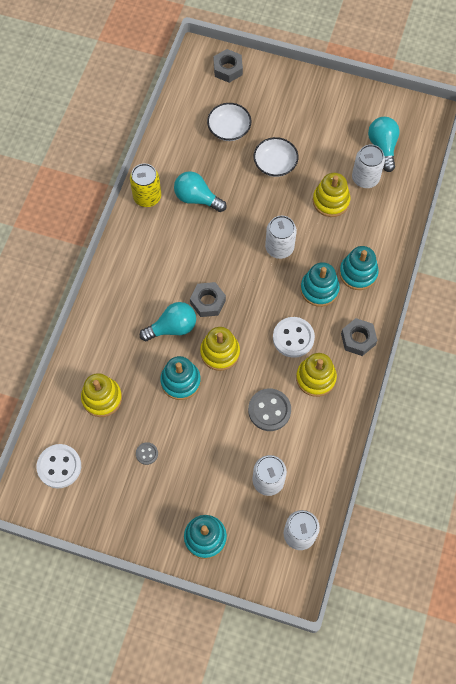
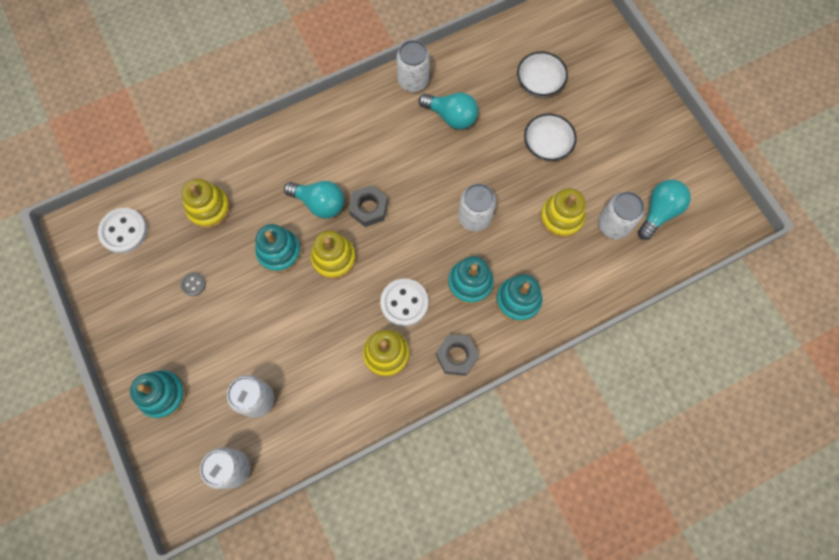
camera: 45 degrees right, 5 degrees up
(147, 197) = (413, 81): yellow can -> white can
(197, 198) = (451, 116): turquoise light bulb -> turquoise light bulb turned 135 degrees clockwise
(228, 69) = (592, 31): grey nut -> none
(269, 410) = (320, 343): grey button -> none

